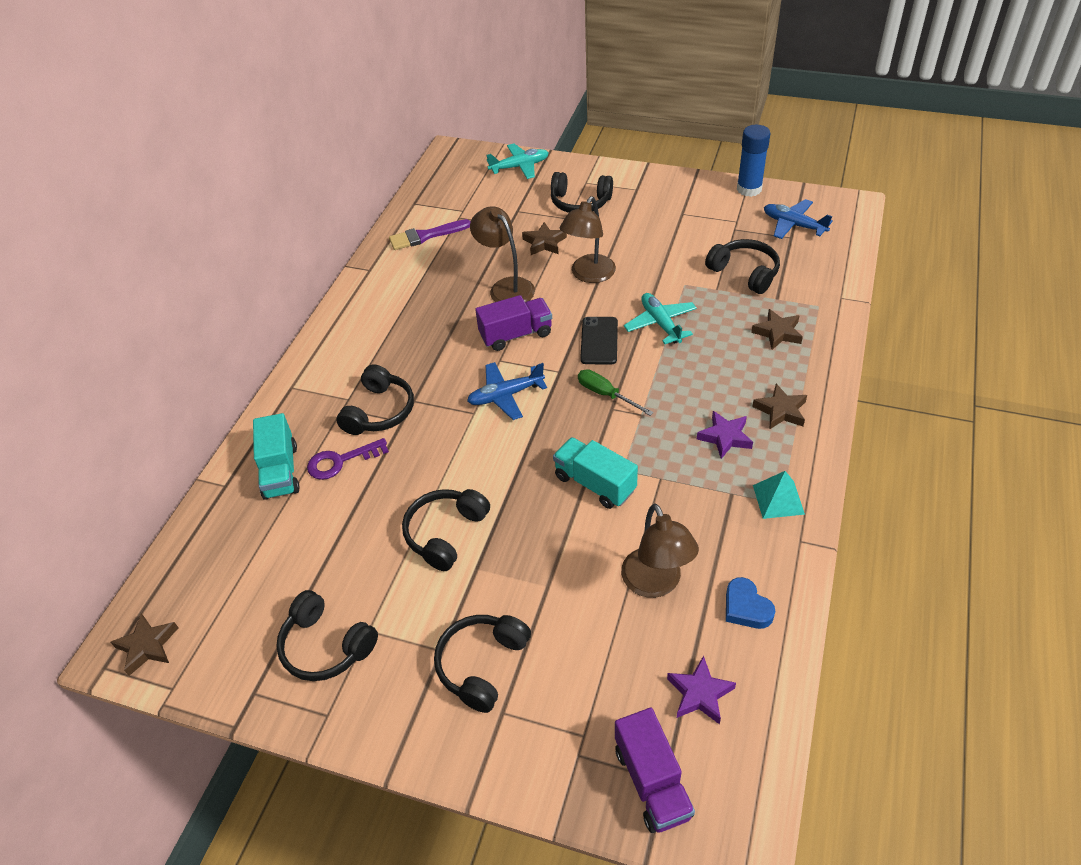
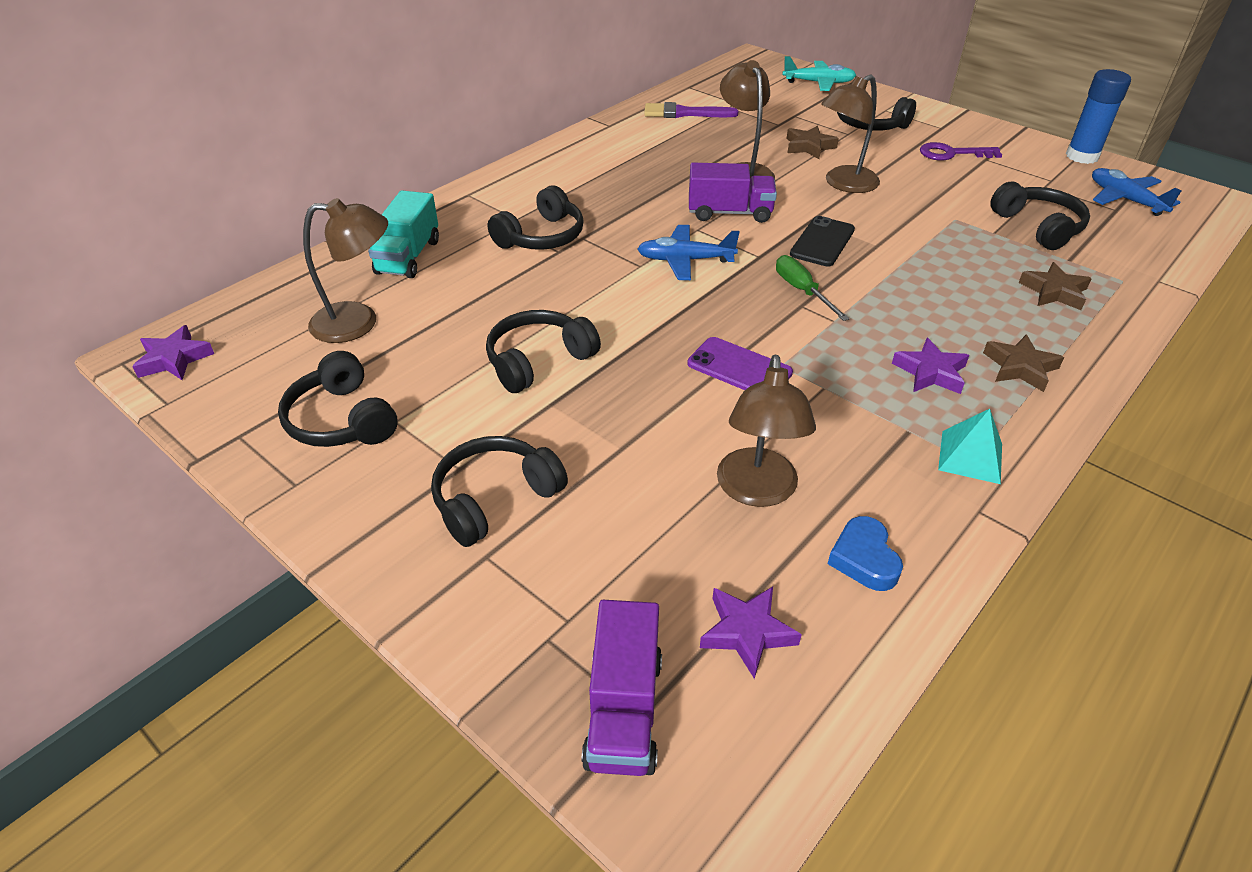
camera: 20 degrees right, 5 degrees down
(147, 646) = (174, 359): brown star -> purple star
(280, 552) = (358, 322): none -> brown lamp
(341, 461) = (473, 266): purple key -> purple key (952, 154)
(595, 483) = (739, 368): turquoise truck -> purple phone
(660, 323) = (906, 246): turquoise plane -> none

